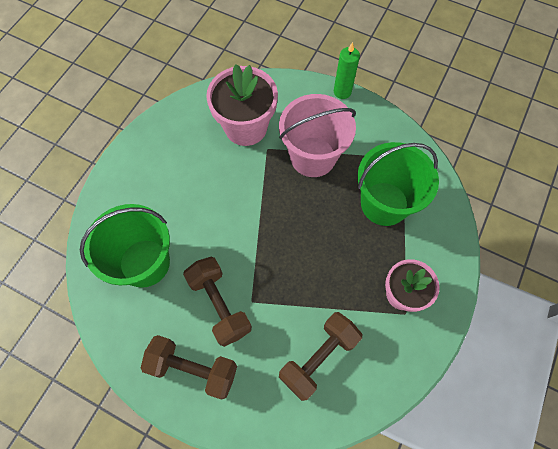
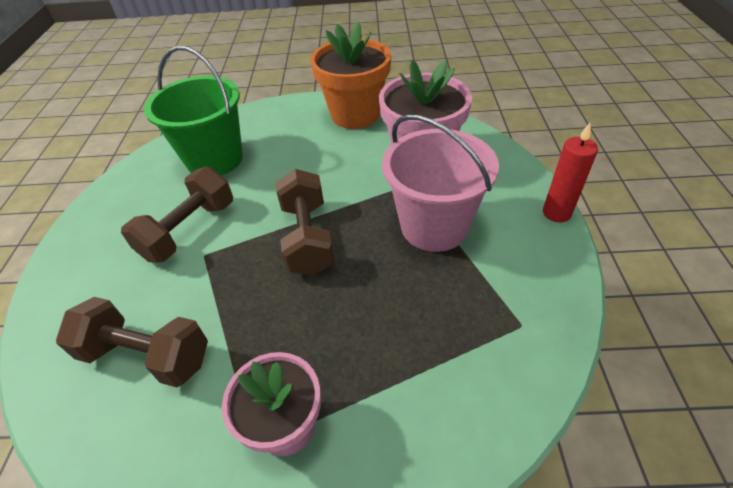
camera: 65 degrees right, 20 degrees down
(163, 141) = (355, 114): none -> orange flower pot
(193, 369) = (106, 242): brown dumbbell -> brown dumbbell (307, 237)
(342, 92) = (556, 213): green candle -> red candle
(384, 203) = (425, 334): green bucket -> none

